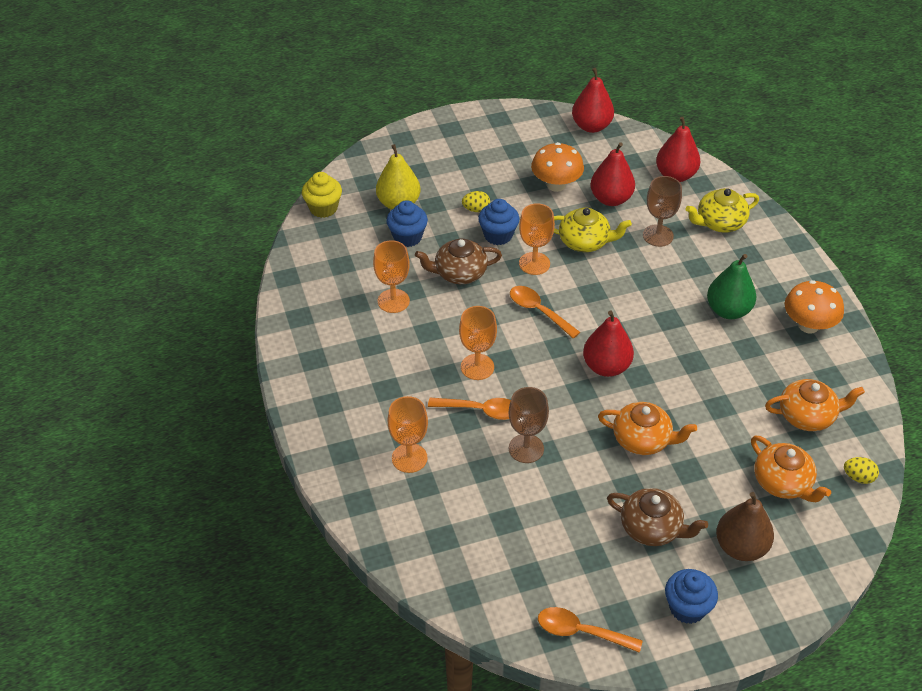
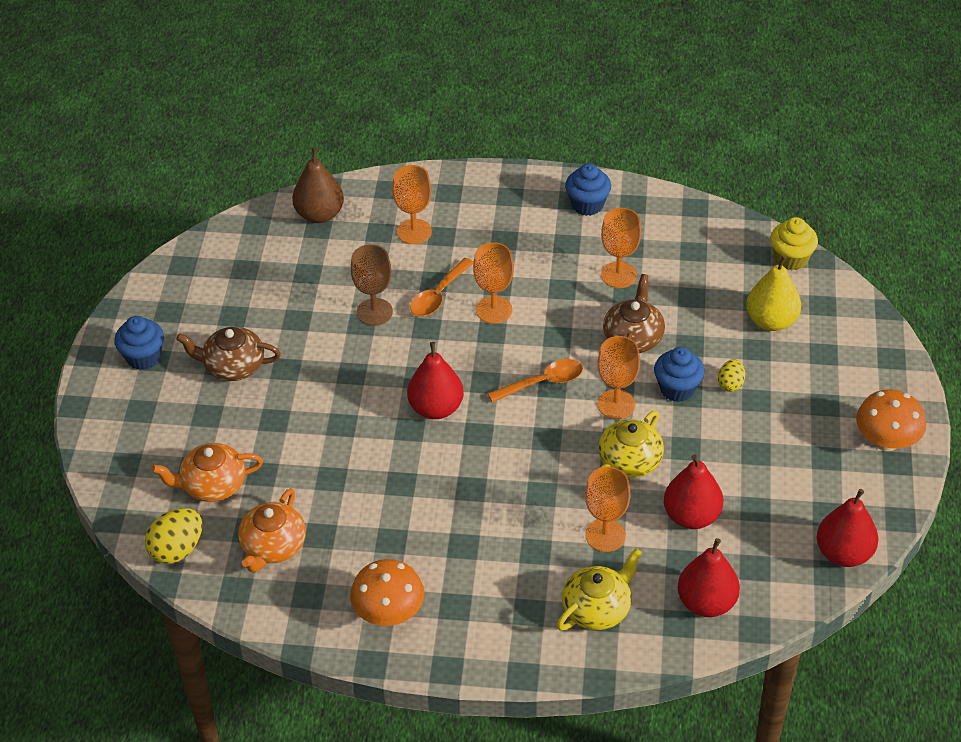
camera: 115 degrees right, 0 degrees up
(407, 237) = (711, 313): blue cupcake -> blue cupcake (587, 205)
(556, 185) = (741, 472): orange mushroom -> orange mushroom (886, 441)
(581, 632) = (172, 282): orange spoon -> none
(643, 439) = (330, 400): orange teapot -> none
(652, 528) = (233, 366): brown teapot -> brown teapot turned 45 degrees clockwise
(658, 235) = (605, 535): brown goblet -> orange goblet
(719, 223) = (597, 608): yellow teapot -> yellow teapot turned 45 degrees clockwise
(728, 310) = (453, 548): green pear -> none
(740, 547) = (171, 420): brown pear -> brown pear (319, 214)
(858, 477) = (177, 549): yellow egg -> yellow egg, size x1.67

